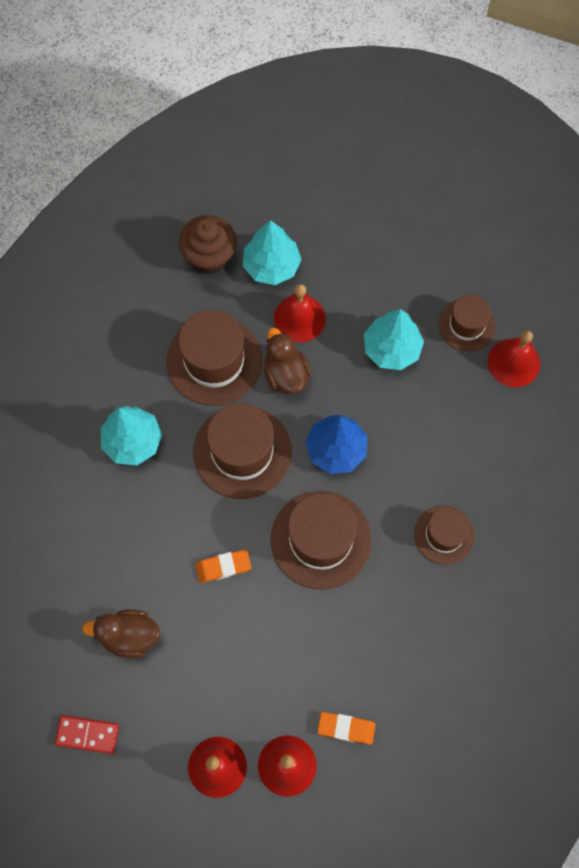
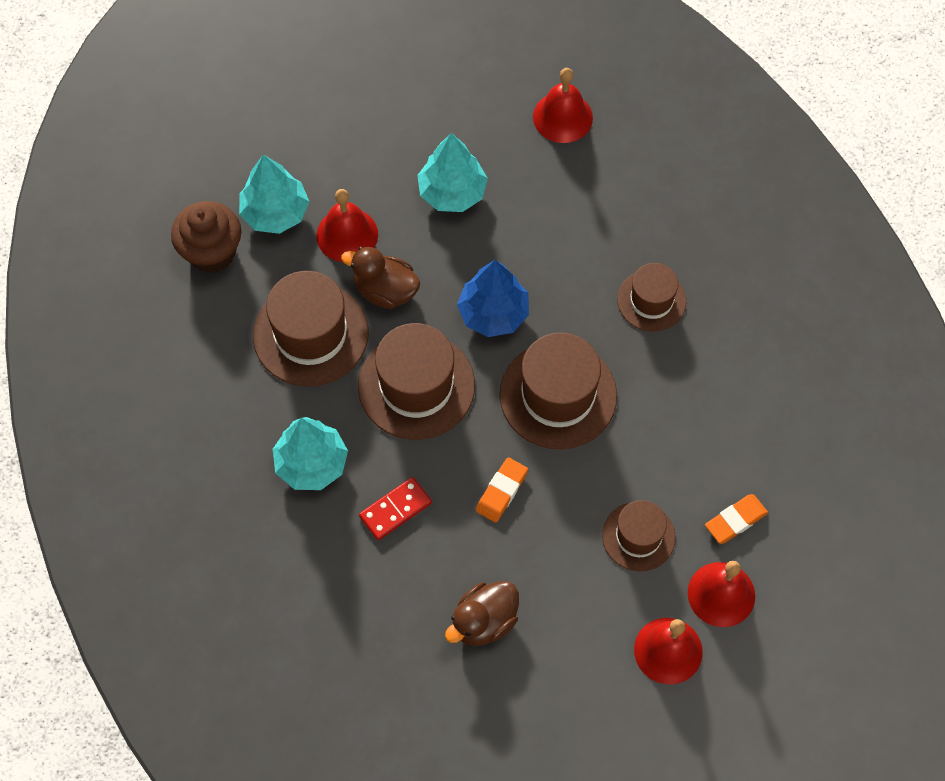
camera: 45 degrees left, 5 degrees down
(87, 735) = (535, 732): red domino -> red domino (395, 510)
(467, 325) = (493, 120): brown hat -> brown hat (638, 536)

